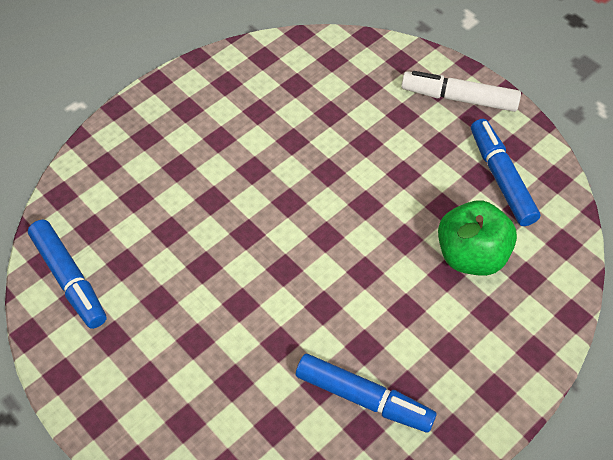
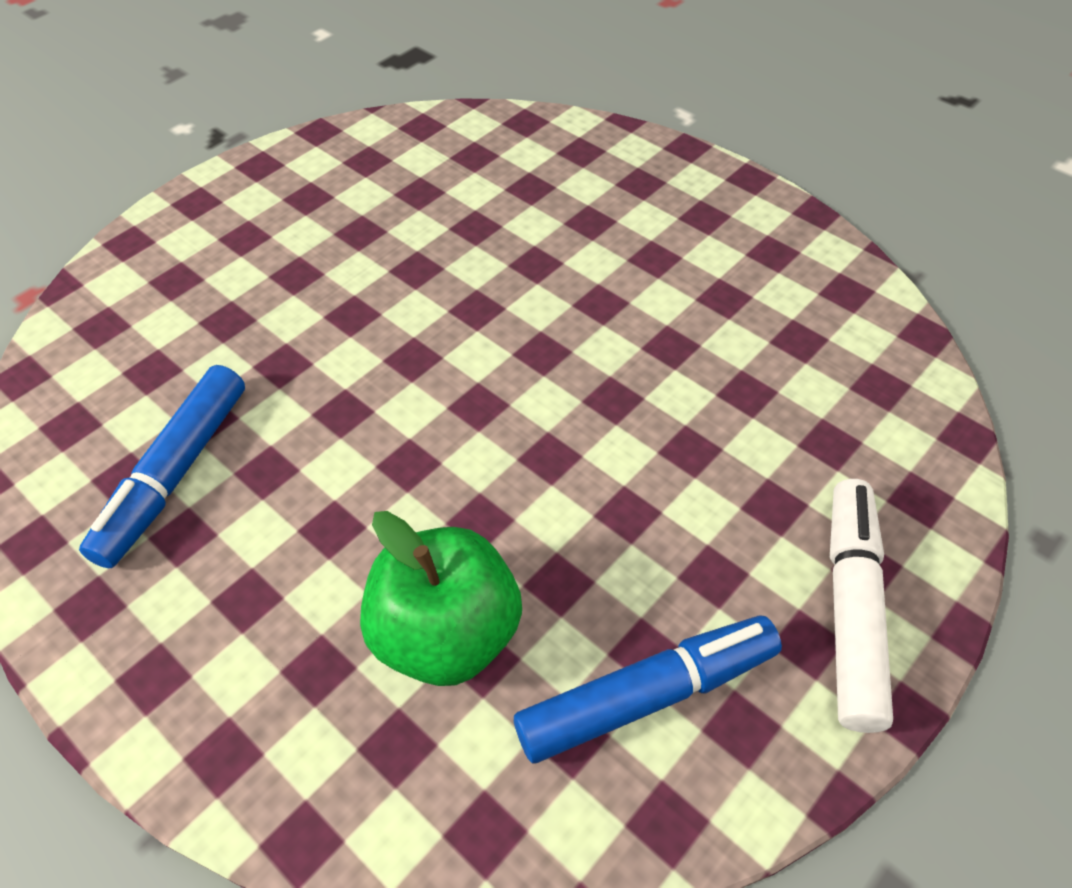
camera: 85 degrees right, 5 degrees down
(69, 279) = (395, 149): blue marker -> none

